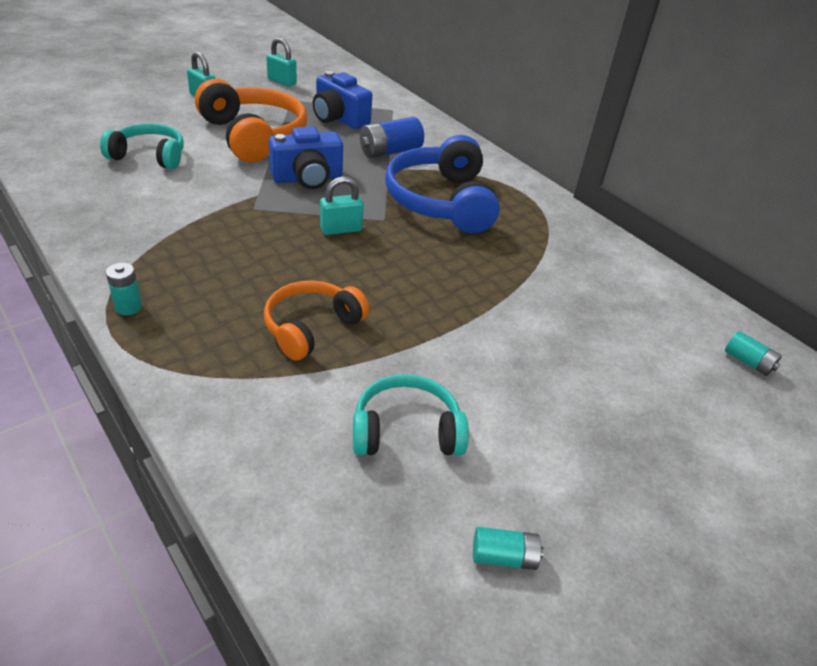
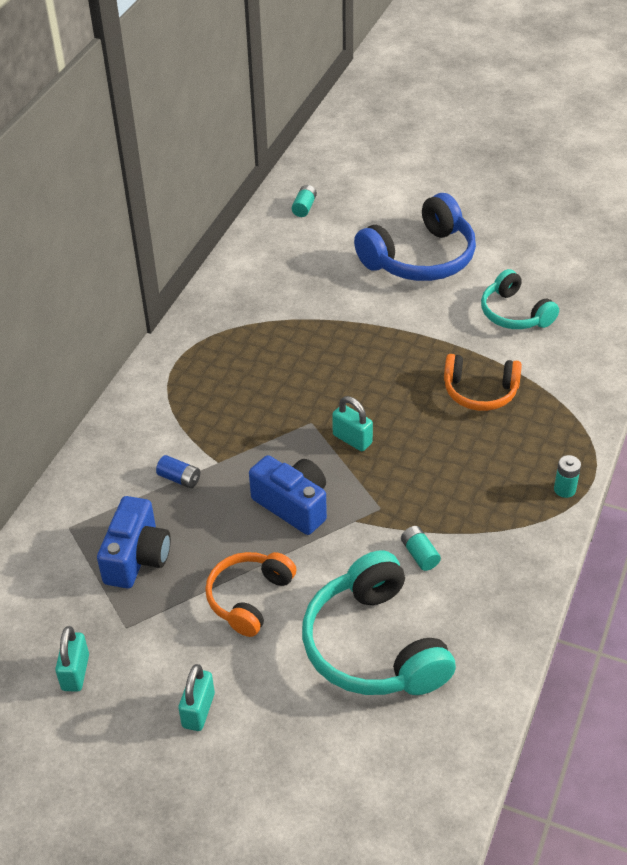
camera: 115 degrees left, 5 degrees up
(149, 156) = (374, 646): turquoise headphones -> turquoise headphones, size x1.63
(254, 136) = (249, 598): orange headphones -> orange headphones, size x0.62
(390, 151) = (179, 479): blue battery -> blue battery, size x0.57
(441, 201) = (244, 403): blue headphones -> blue headphones (420, 258)
(504, 557) = (549, 254): turquoise battery -> turquoise battery (419, 554)

